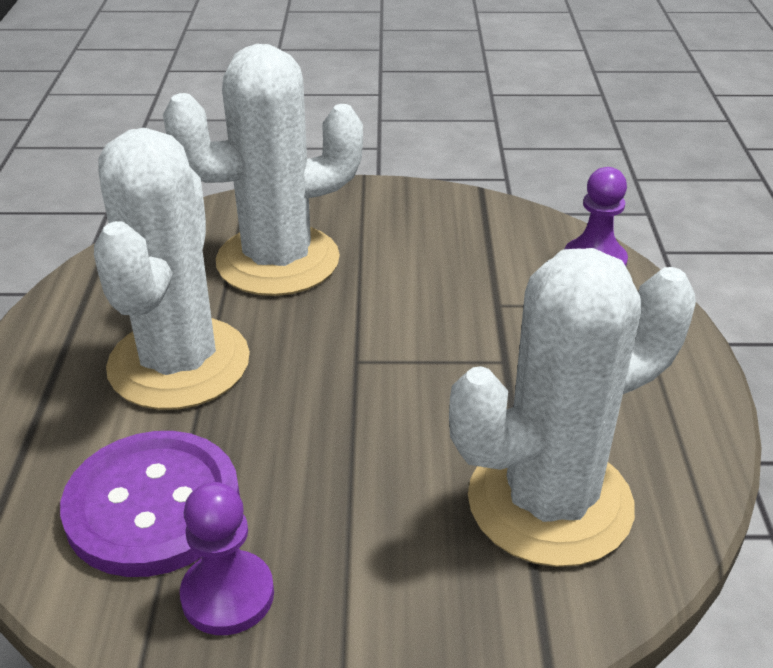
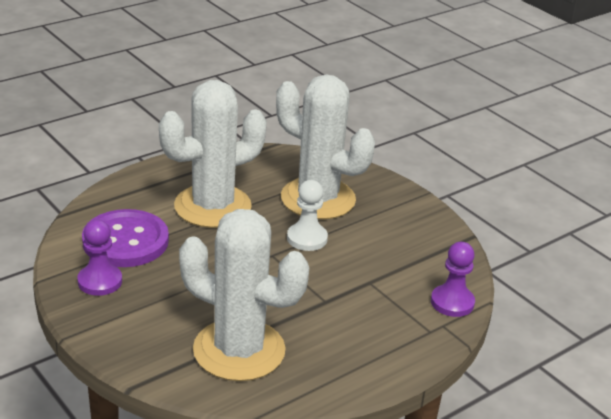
camera: 50 degrees right, 5 degrees down
(353, 311) = (307, 238): none -> white pawn

